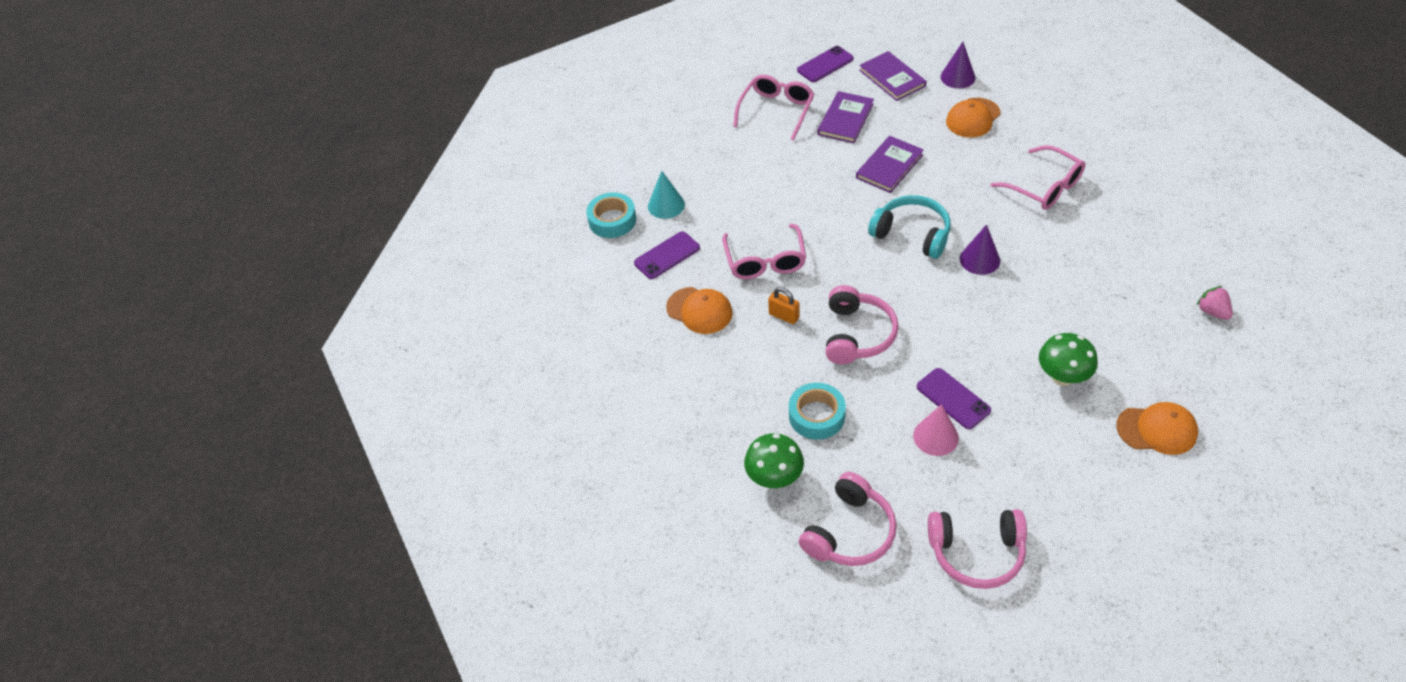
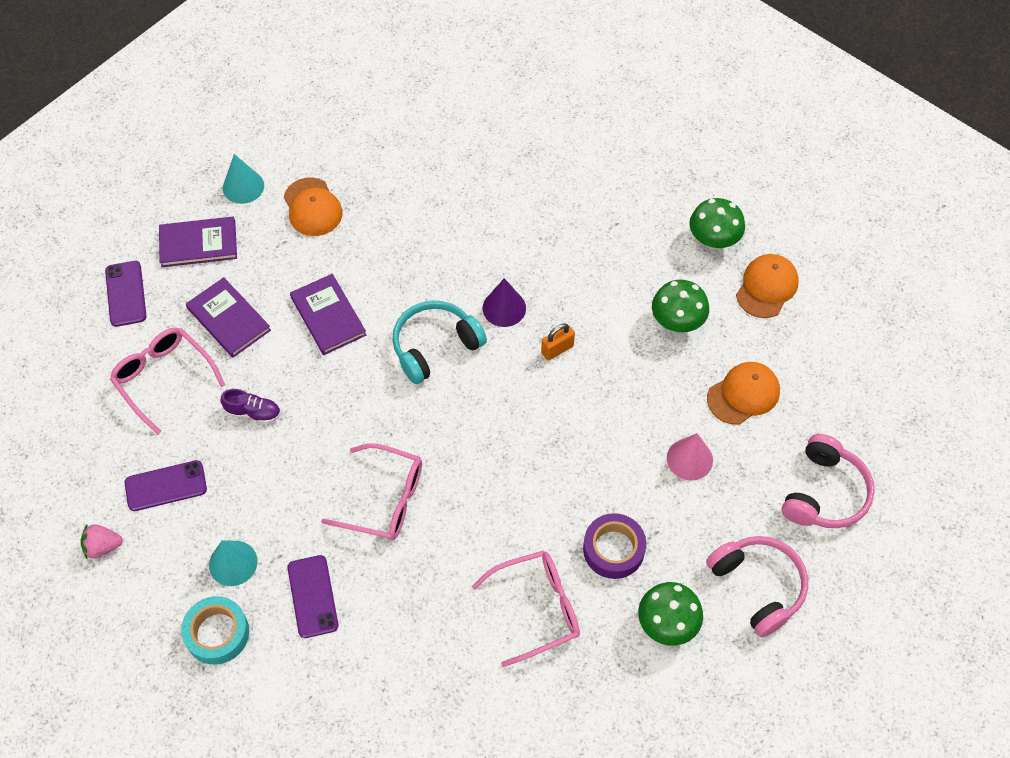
camera: 70 degrees left, 10 degrees up
(699, 310) = (414, 598): orange cap -> orange cap (743, 394)
(783, 164) = (253, 412): none -> purple shoe
(784, 316) = (471, 518): orange padlock -> orange padlock (557, 349)
(816, 416) = (613, 549): turquoise tape -> purple tape
(857, 334) = (534, 462): pink headphones -> none
(953, 398) = (655, 421): purple phone -> purple phone (166, 486)
(957, 77) = (243, 186): purple cone -> turquoise cone
(1044, 187) = (447, 204): pink glasses -> pink glasses (537, 608)
(1170, 371) = (713, 240): none -> green mushroom
(1212, 311) = (668, 172): pink strawberry -> pink strawberry (103, 546)

